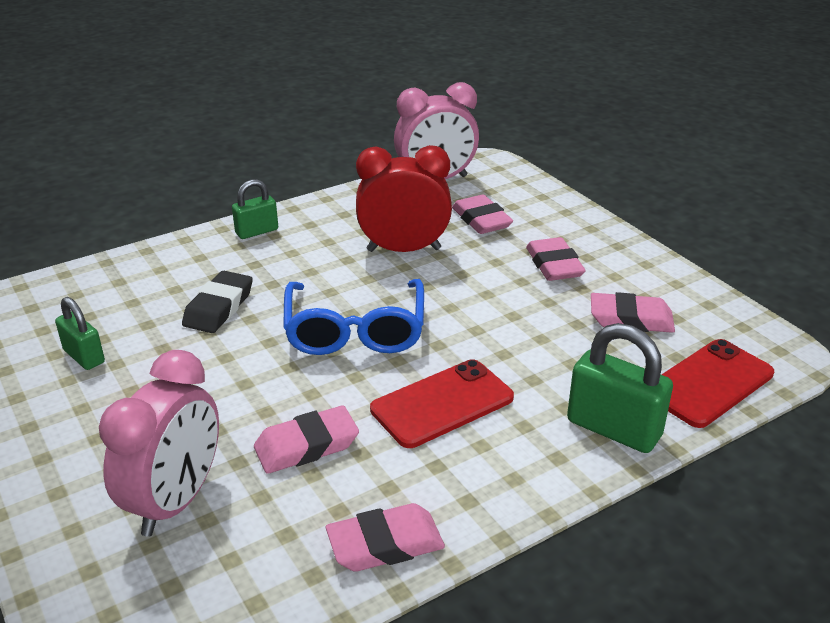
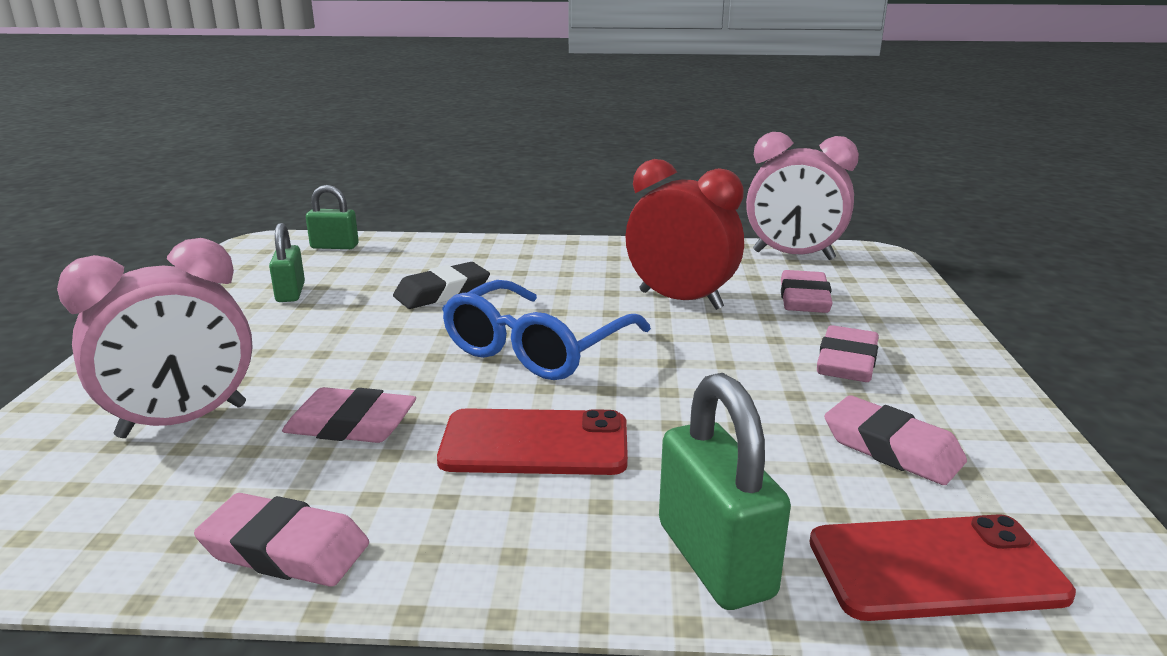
camera: 35 degrees right, 10 degrees down
(257, 231) = (556, 250): green padlock -> green padlock (334, 246)

